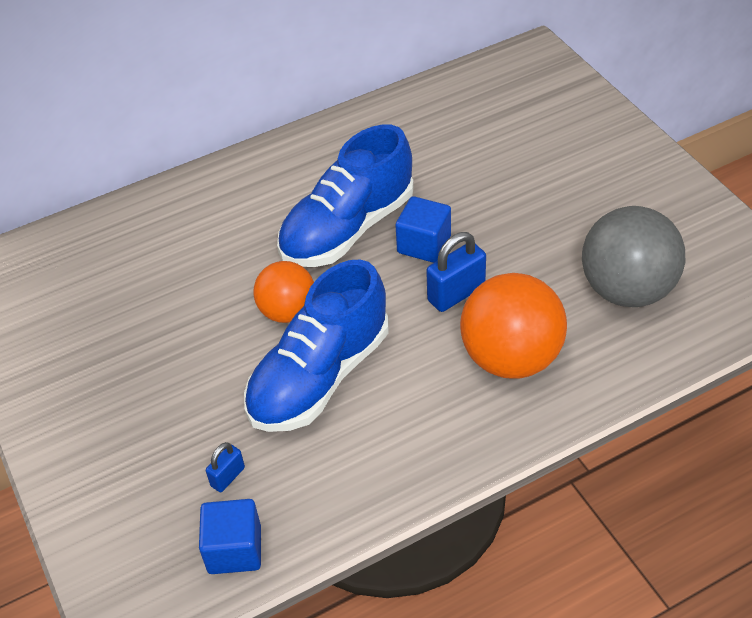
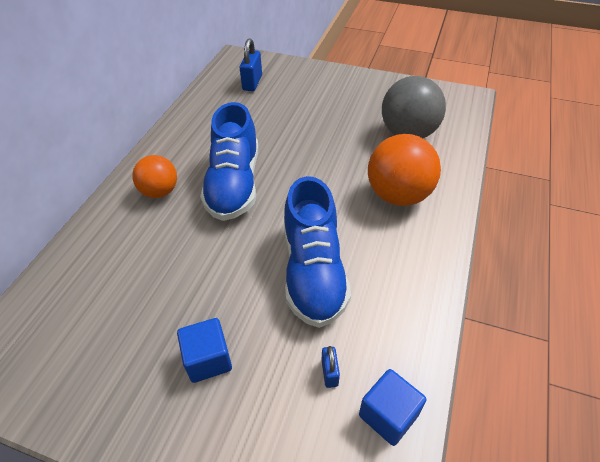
camera: 45 degrees left, 0 degrees up
(288, 311) = (251, 249): orange ball -> orange ball (160, 191)
(424, 244) = (287, 168): blue cube -> blue cube (208, 359)
(456, 293) = (333, 182): blue padlock -> blue padlock (252, 83)

